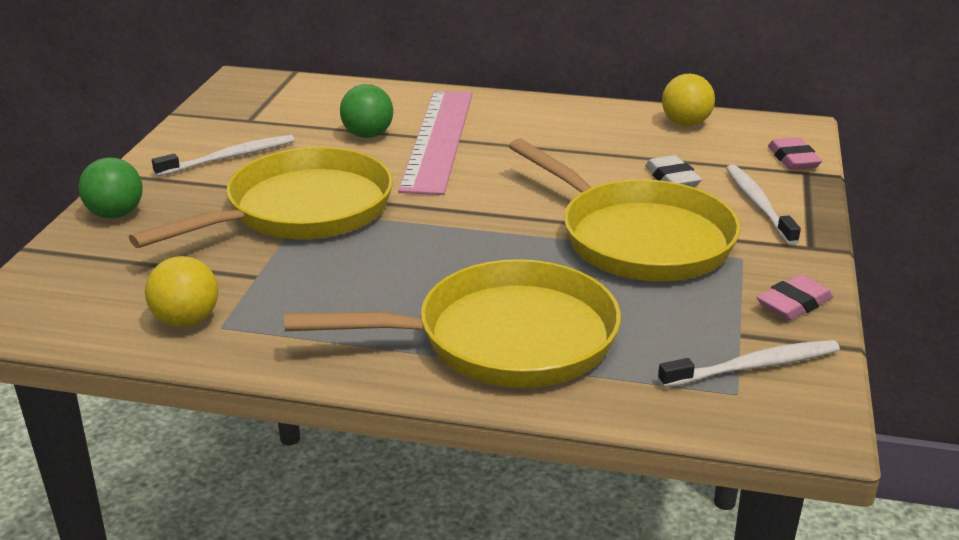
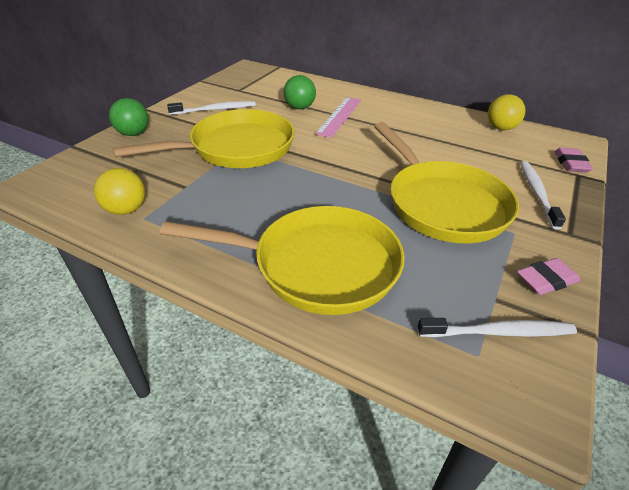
camera: 15 degrees right, 10 degrees up
(438, 139) = (339, 116): pink ruler -> pink ruler, size x0.63
(672, 178) = (480, 164): white eraser -> none

